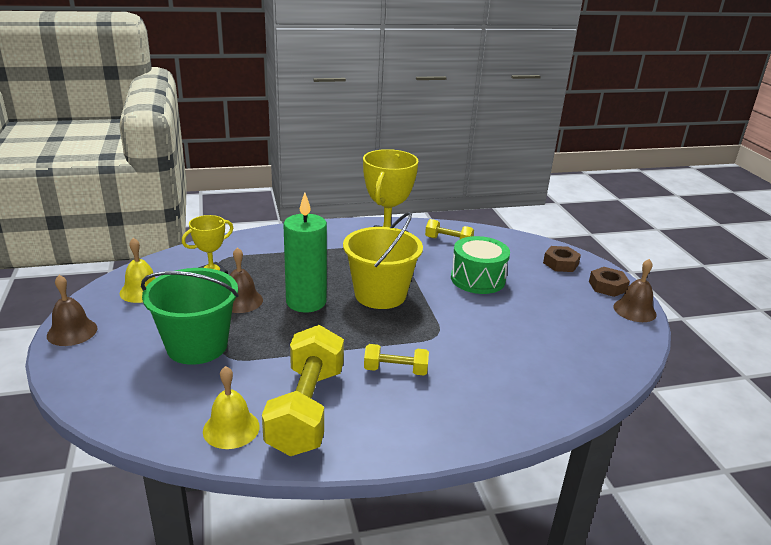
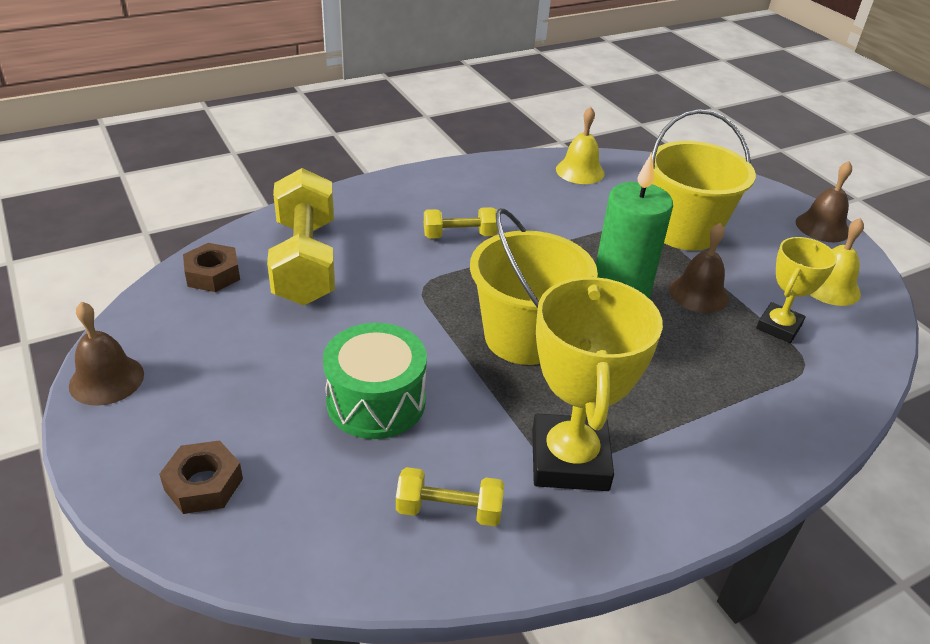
camera: 165 degrees right, 10 degrees up
(197, 346) = (684, 231): green bucket -> yellow bucket
(306, 409) = (528, 191): yellow dumbbell -> yellow dumbbell (305, 261)
(607, 286) = (129, 431): brown nut -> brown nut (213, 274)

